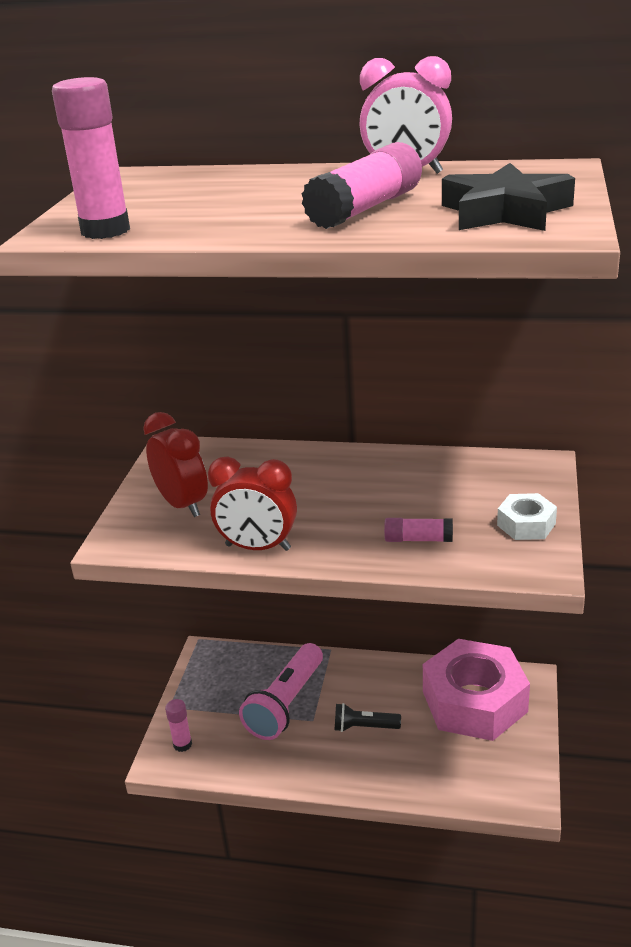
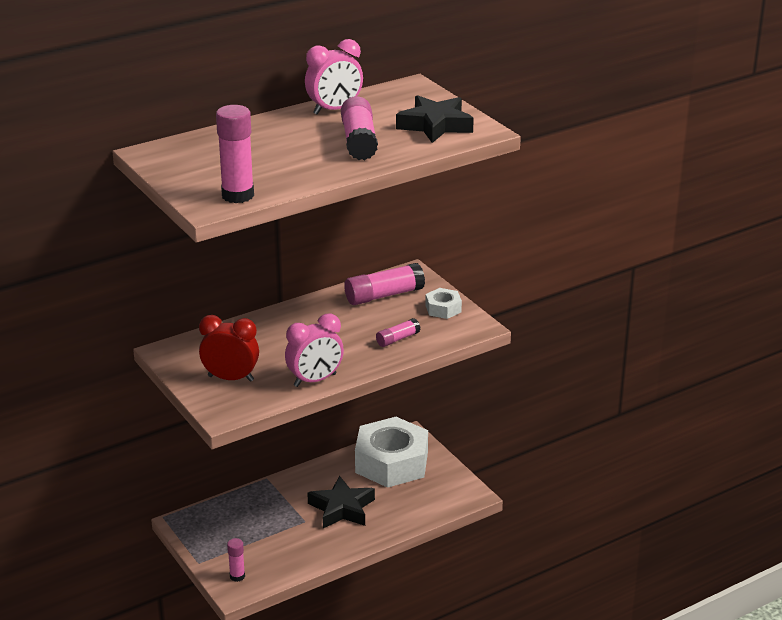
camera: 45 degrees left, 0 degrees up
(258, 547) = (315, 380): red clock -> pink clock
(286, 704) = (277, 521): pink flashlight -> none
(364, 727) = (342, 508): black flashlight -> black star
(473, 479) = (384, 295): none -> pink glue stick
(474, 701) = (391, 462): pink nut -> white nut

